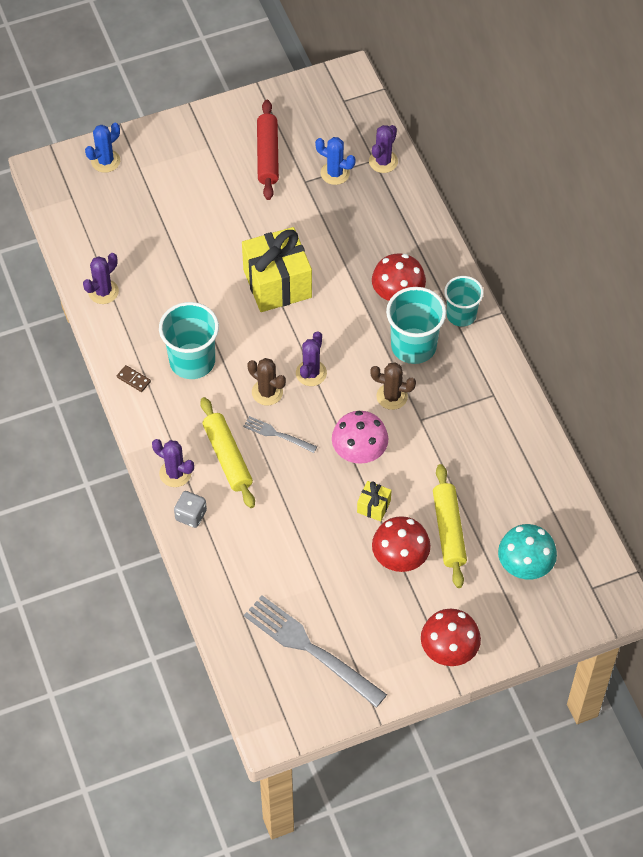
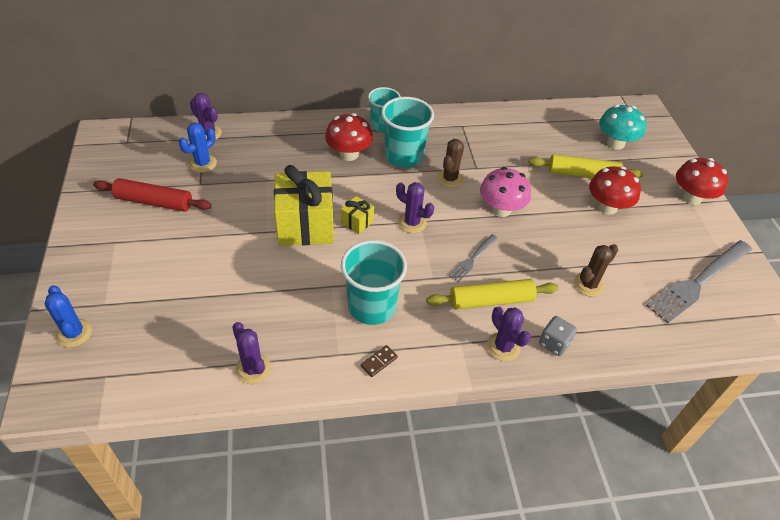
camera: 80 degrees left, 10 degrees down
(175, 473) = (503, 347): purple cactus -> purple cactus turned 75 degrees counterclockwise
(267, 392) = (424, 257): brown cactus -> brown cactus (588, 284)
(373, 506) = (556, 212): yellow gift -> yellow gift (357, 222)

